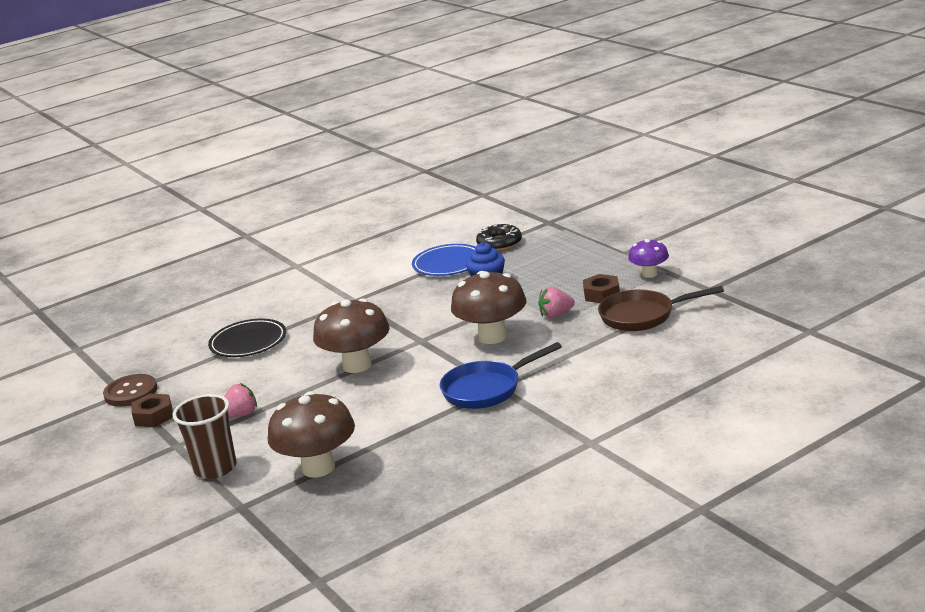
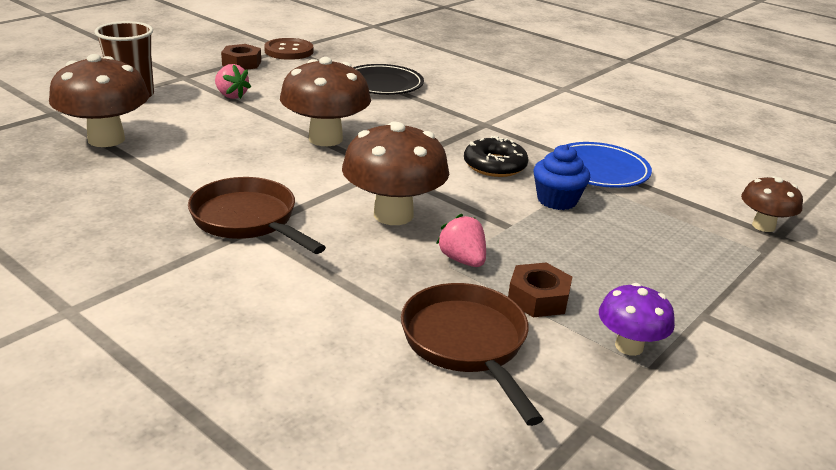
camera: 70 degrees right, 5 degrees up
(486, 389) = (248, 220): blue pan -> brown pan
(499, 243) = (681, 201): black donut -> black donut (495, 165)
(536, 224) = (763, 226): none -> brown mushroom

